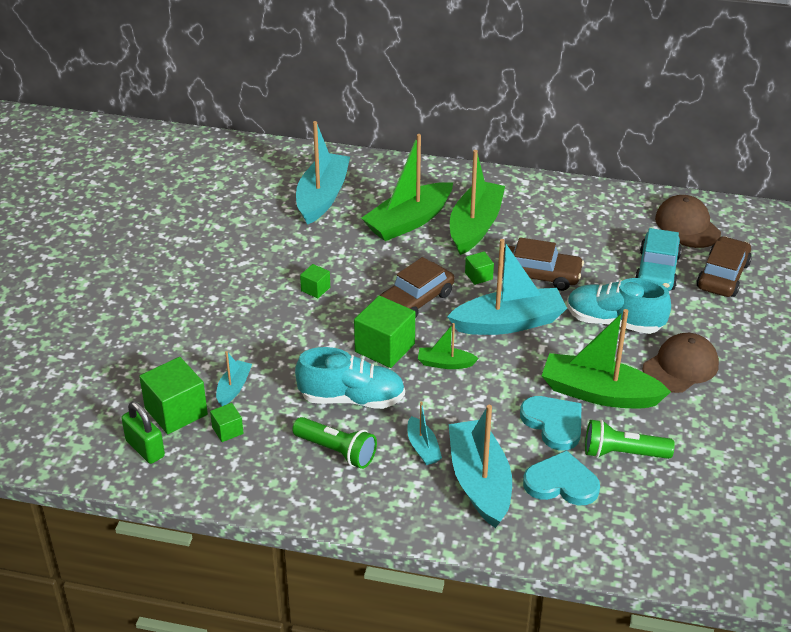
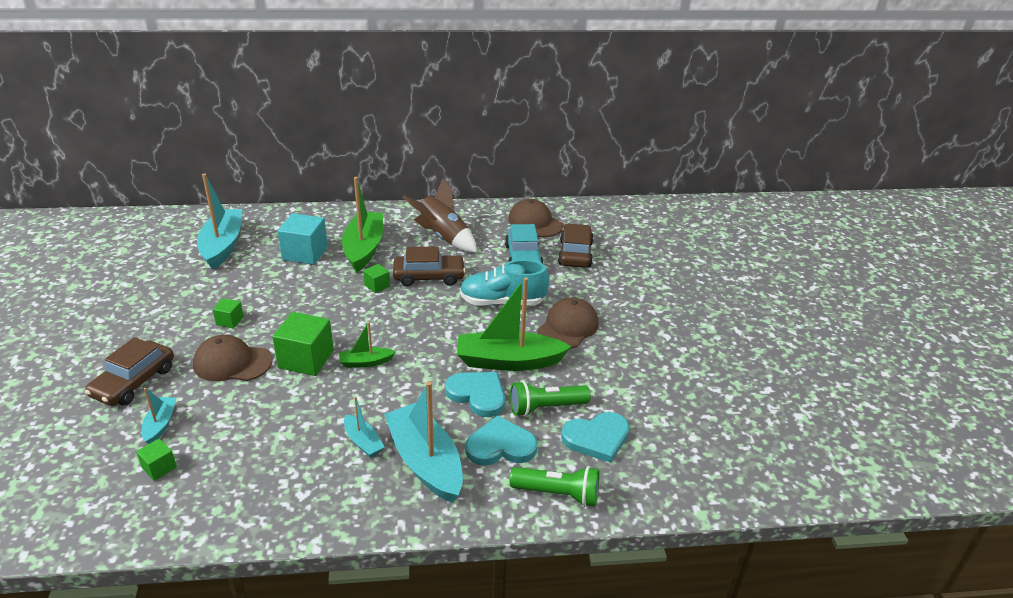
camera: 20 degrees left, 5 degrees down
(145, 449) = (68, 506): green padlock -> none
(176, 411) = (100, 460): green cube -> none
(310, 337) = (232, 363): none -> brown cap
(336, 451) = (278, 463): green flashlight -> green flashlight (558, 494)
(352, 398) = (283, 411): turquoise shoe -> none
(408, 221) = (305, 253): green boat -> turquoise cube
(415, 300) = (326, 314): brown car -> brown car (134, 382)
(509, 323) = (413, 318): turquoise boat -> none
(570, 227) = (443, 237): none -> brown rocket
(667, 498) = (597, 438): none -> turquoise heart

